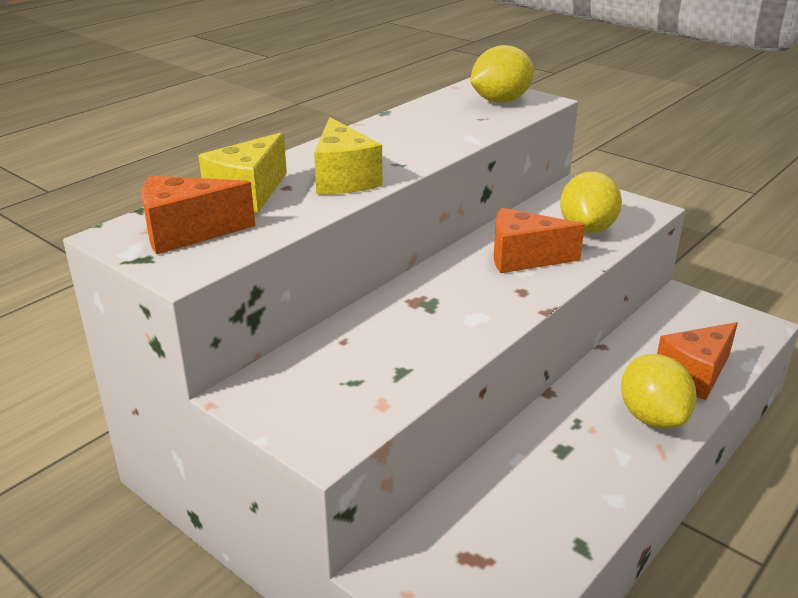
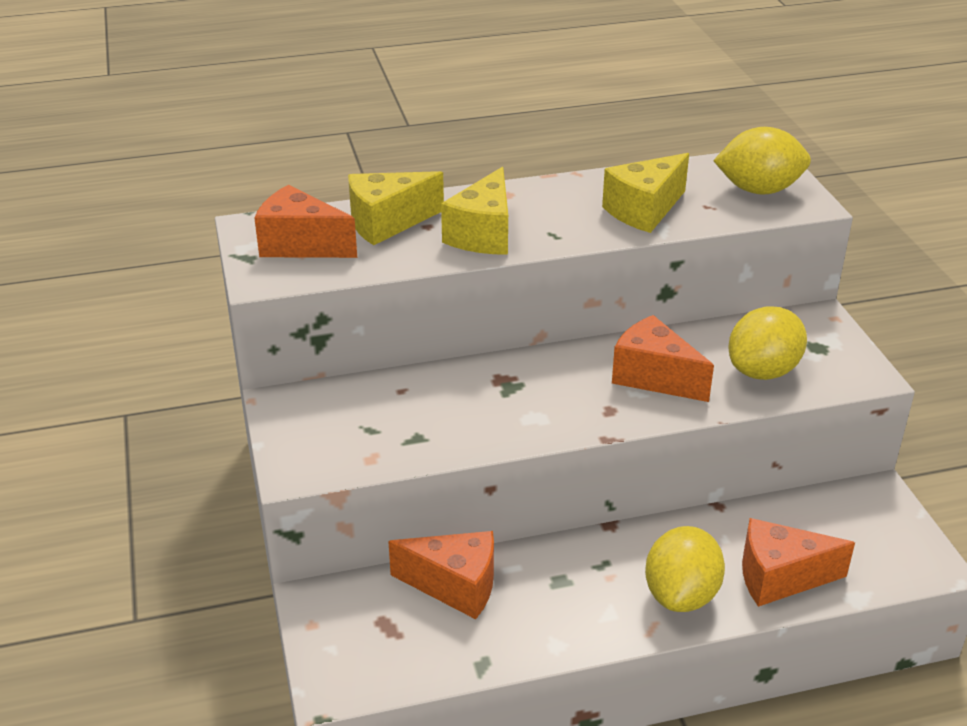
camera: 35 degrees right, 5 degrees up
(442, 132) = (644, 210): none -> yellow cheese
(491, 495) = (455, 586): none -> orange cheese

